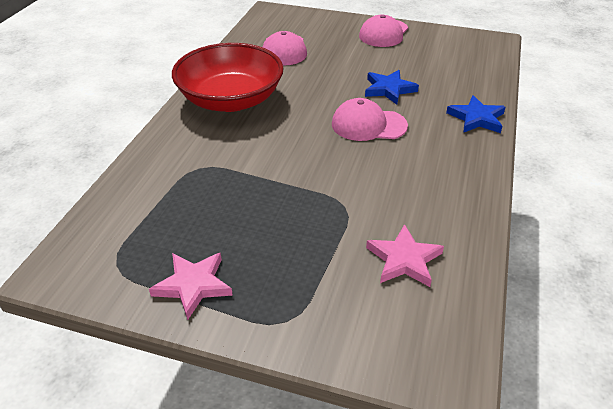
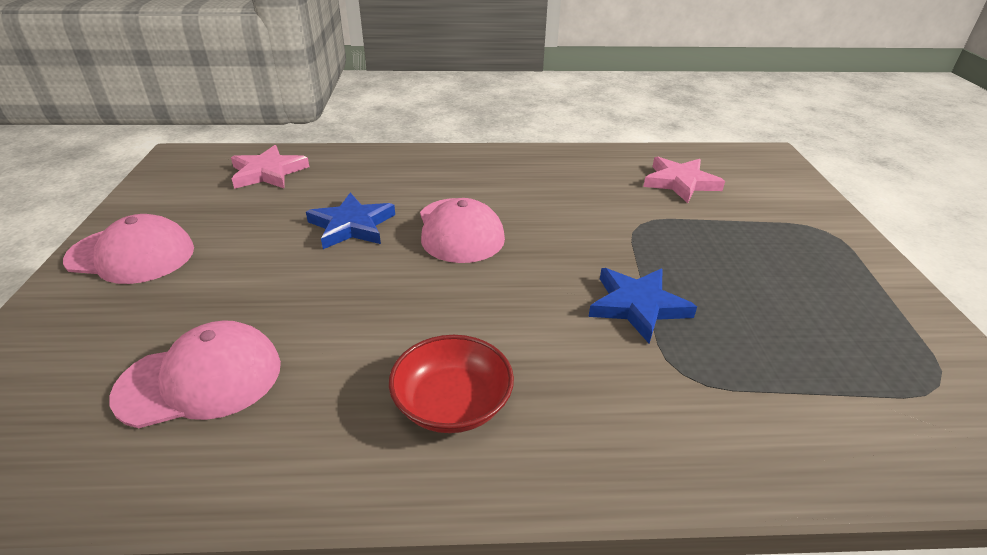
camera: 110 degrees left, 5 degrees down
(193, 285) = (871, 301): pink star -> pink star (268, 172)
(231, 100) = (452, 404): red bowl -> red bowl, size x0.50
(476, 118) = (406, 161): blue star -> blue star (637, 306)

